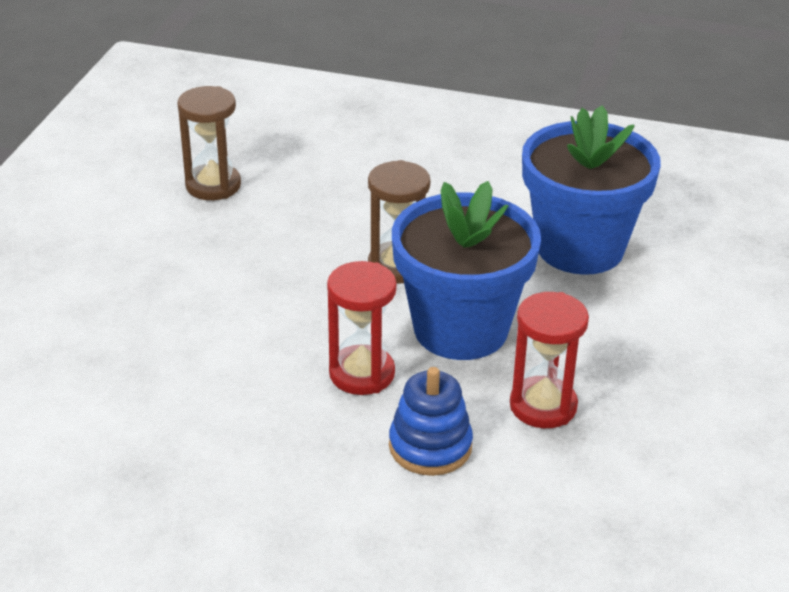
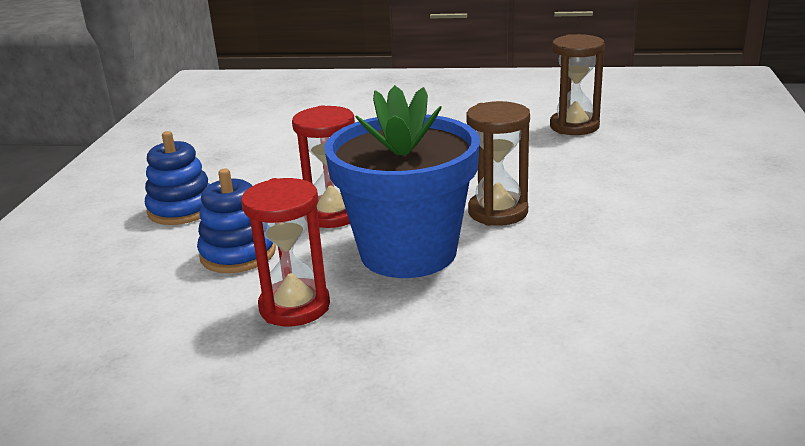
camera: 85 degrees right, 10 degrees down
(299, 500) = (182, 209): none -> blue stacking toy
(580, 248) = (592, 312): blue flower pot -> none

